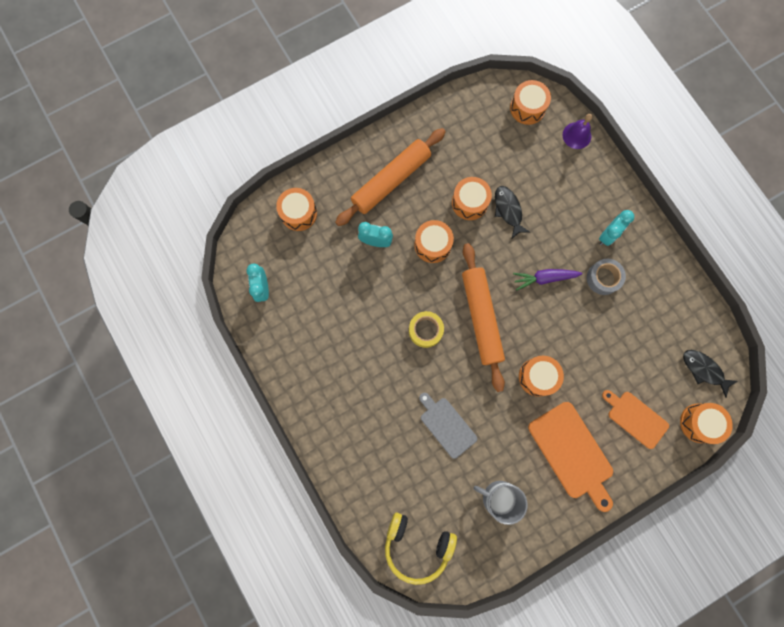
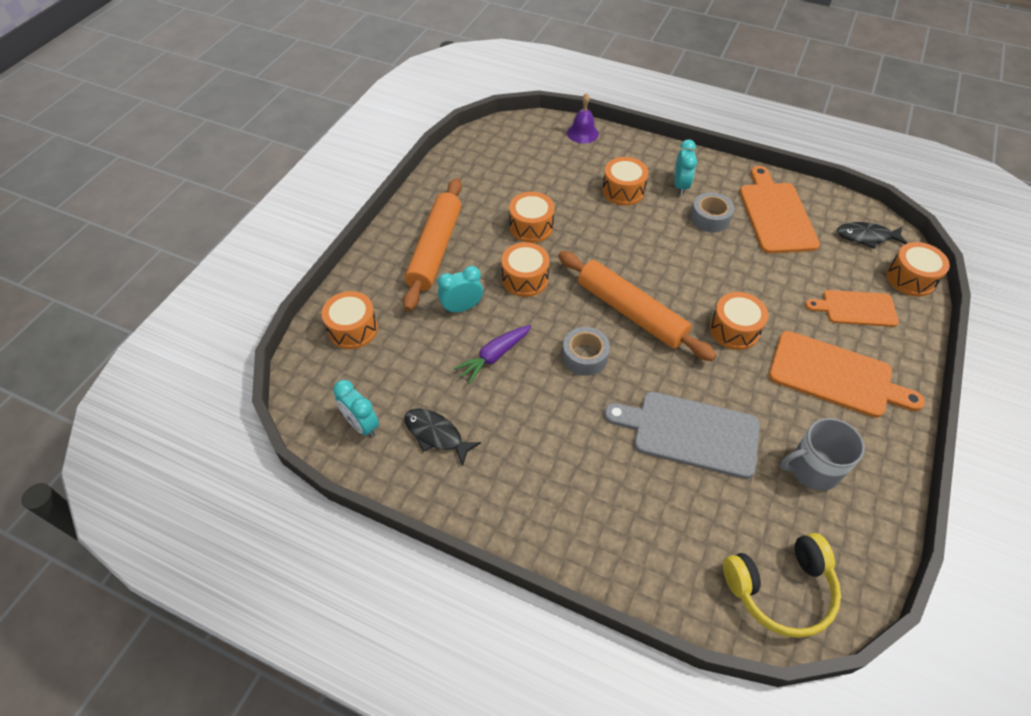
camera: 35 degrees left, 25 degrees down
(425, 330) = (584, 356): yellow tape -> grey tape
(446, 425) = (690, 433): grey cutting board -> grey cutting board, size x1.55
(508, 210) = (573, 214): black fish -> black fish (436, 435)
(527, 108) = (521, 135): orange drum -> orange drum (623, 191)
(544, 278) = (658, 246): purple carrot -> purple carrot (494, 356)
(655, 307) = (776, 214): none -> orange cutting board

